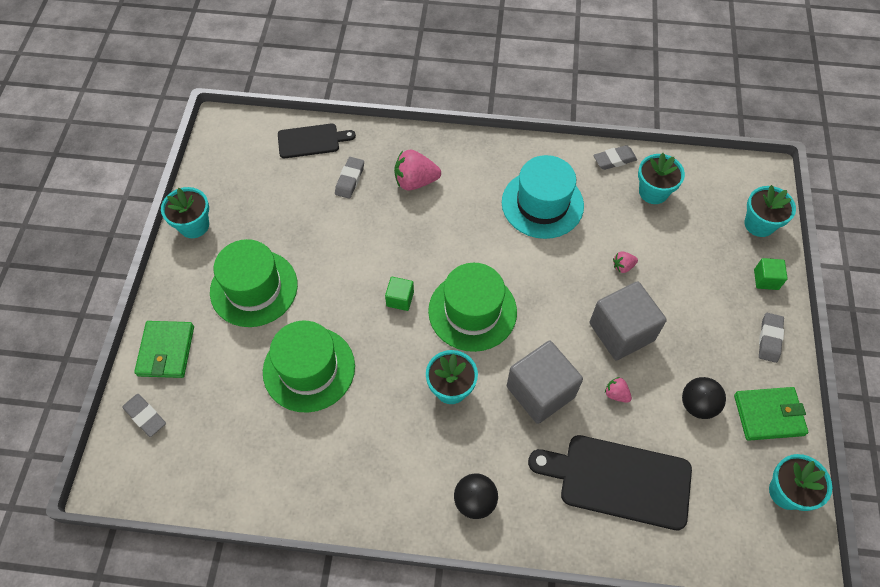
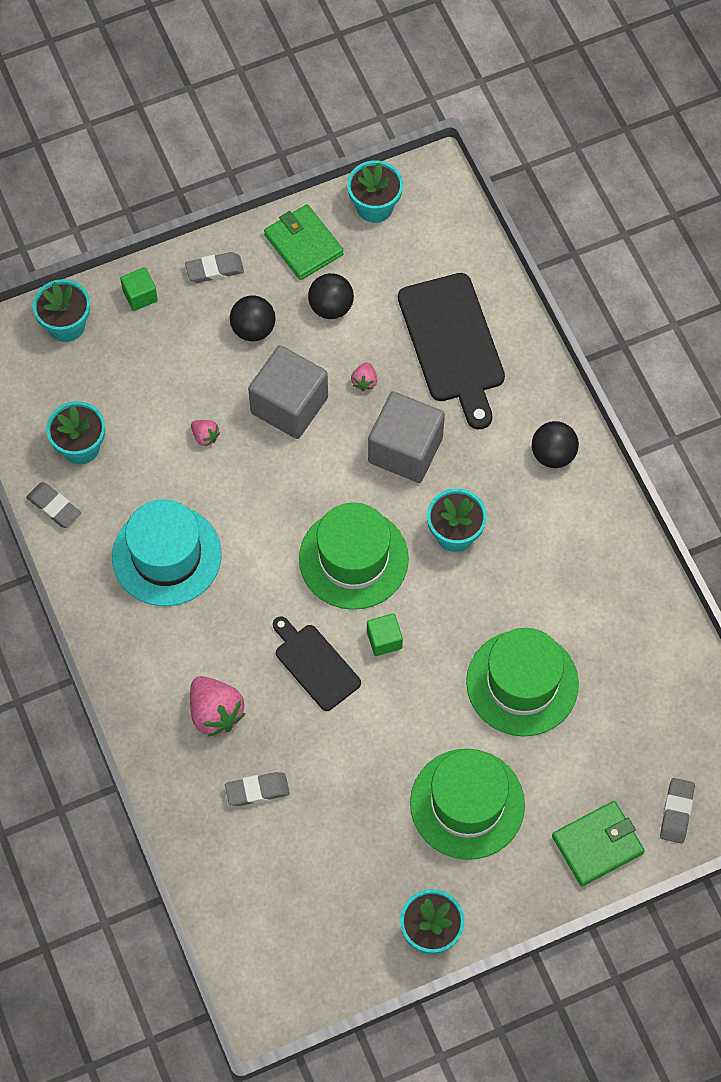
camera: 120 degrees left, 5 degrees up
(311, 141) = (224, 875): black cutting board -> black cutting board (315, 664)
(701, 340) = (253, 329): none -> black ball

